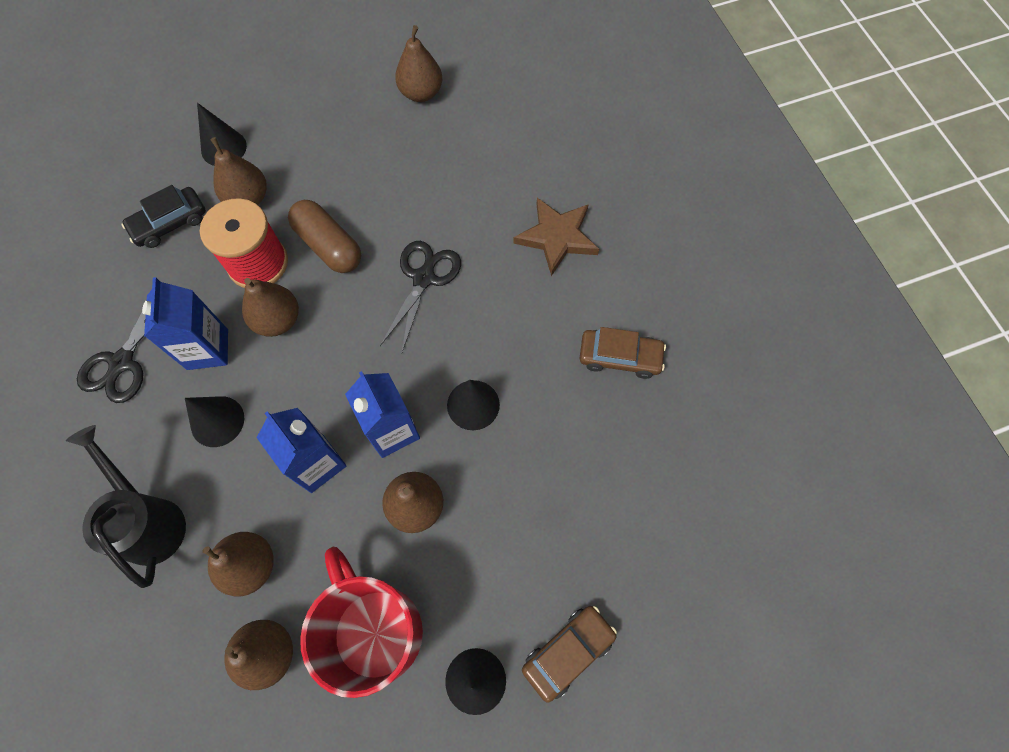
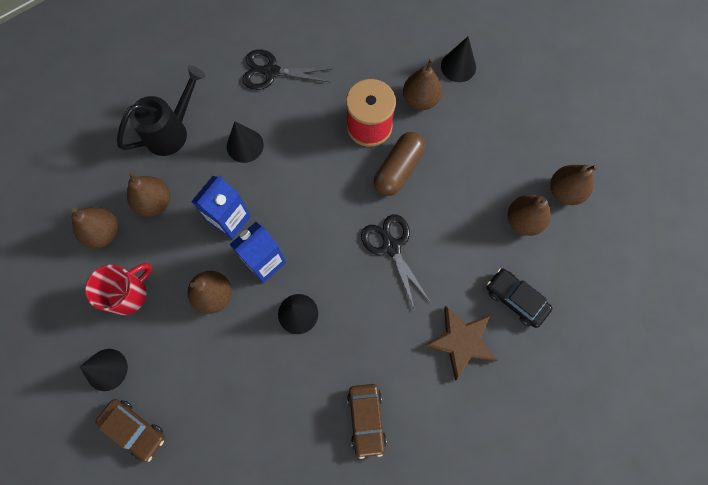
camera: 75 degrees right, 5 degrees up
(170, 223) = (383, 57): black car -> black car (515, 299)
(207, 349) = (294, 119): blue carton -> none
(278, 320) = (328, 156): brown pear -> brown pear (523, 220)
(375, 629) = (128, 294): red mug -> red mug, size x0.66
(424, 278) = (391, 247): black scissors -> black scissors turned 120 degrees counterclockwise

